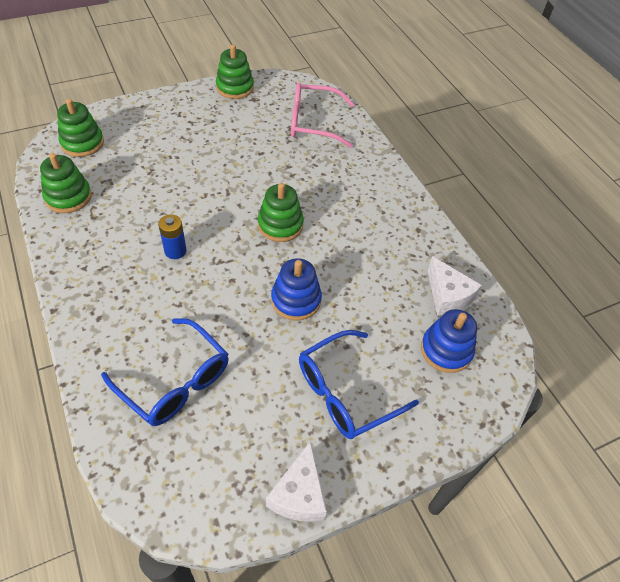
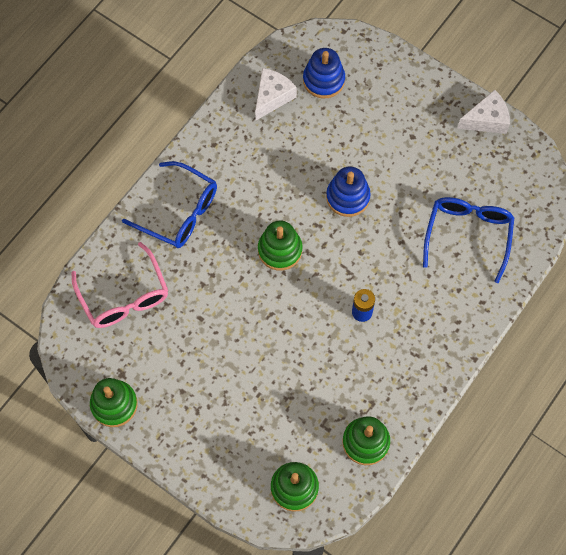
camera: 115 degrees left, 15 degrees up
(345, 392) = (401, 127): blue glasses -> blue glasses (179, 212)

